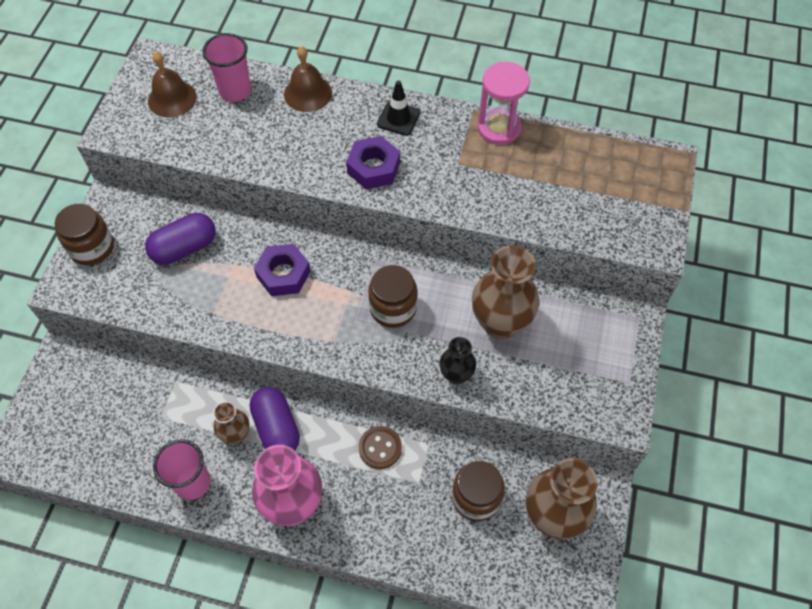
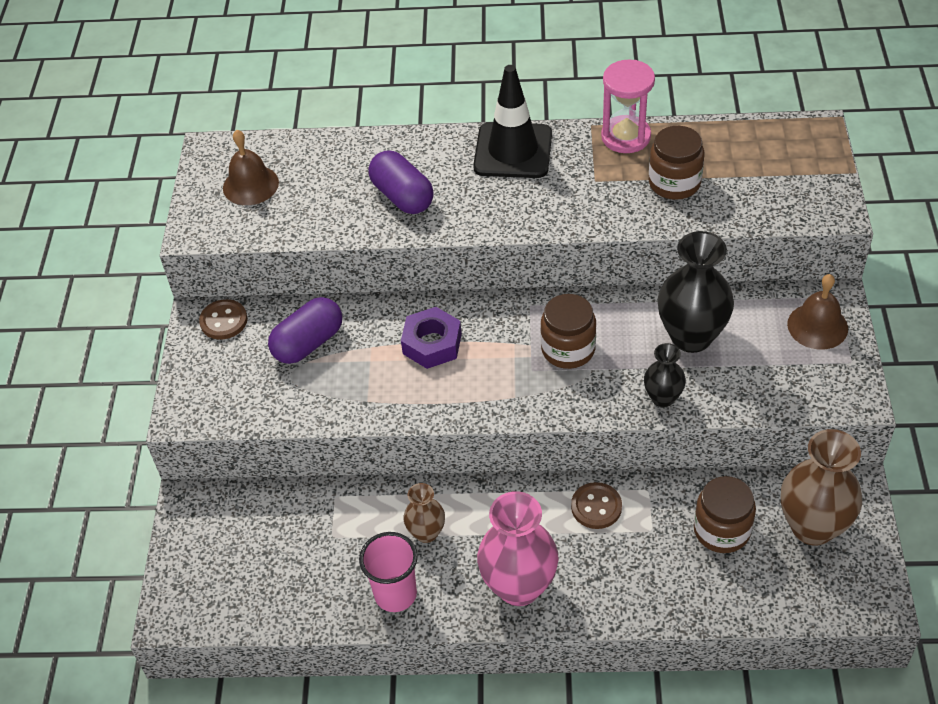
camera: 10 degrees left, 10 degrees down
(92, 247) = (200, 367): brown jar -> brown jar (674, 183)
(125, 210) = (223, 321): none -> brown button
(235, 91) = (319, 162): pink cup -> none
(276, 428) = (471, 515): purple capsule -> purple capsule (402, 196)
(308, 93) = (402, 147): brown bell -> brown bell (817, 326)
(373, 168) = (505, 204): purple nut -> none
(398, 118) = (513, 151): black traffic cone -> black traffic cone, size x1.81
(500, 323) = (691, 336): brown vase -> black vase

